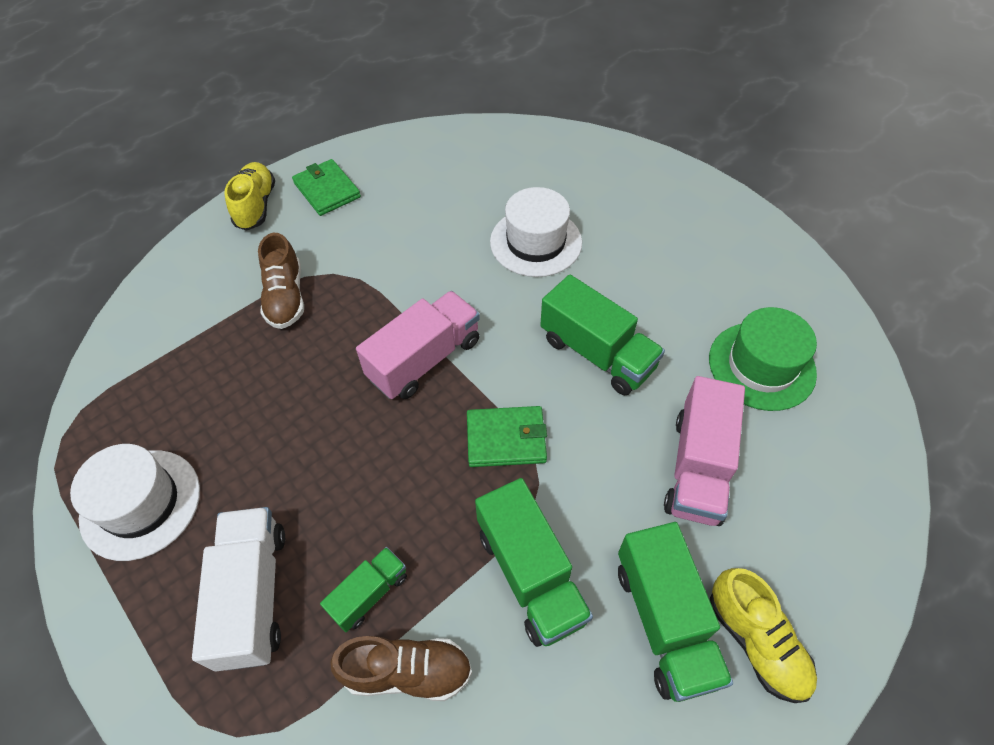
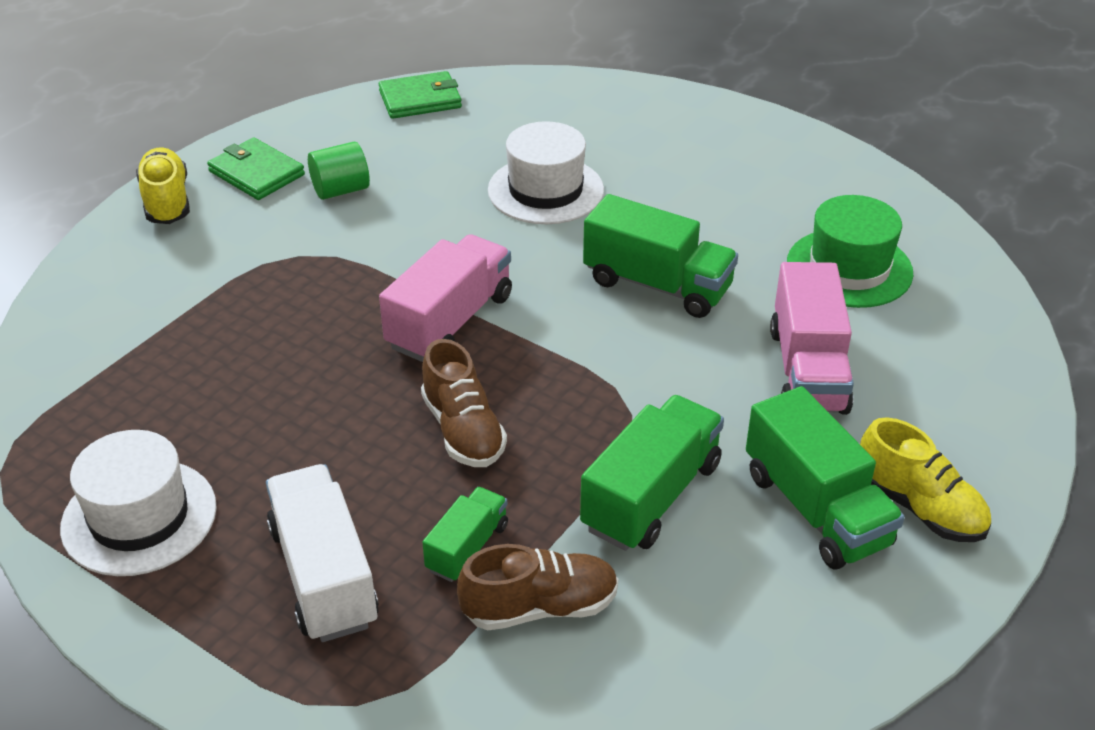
camera: 15 degrees left, 15 degrees down
(286, 297) = (246, 287): brown shoe -> brown shoe (463, 430)
(382, 216) = (340, 190): none -> green cylinder
(506, 438) = (578, 380): green wallet -> green wallet (420, 99)
(530, 574) = (651, 496): green truck -> green truck turned 105 degrees counterclockwise

